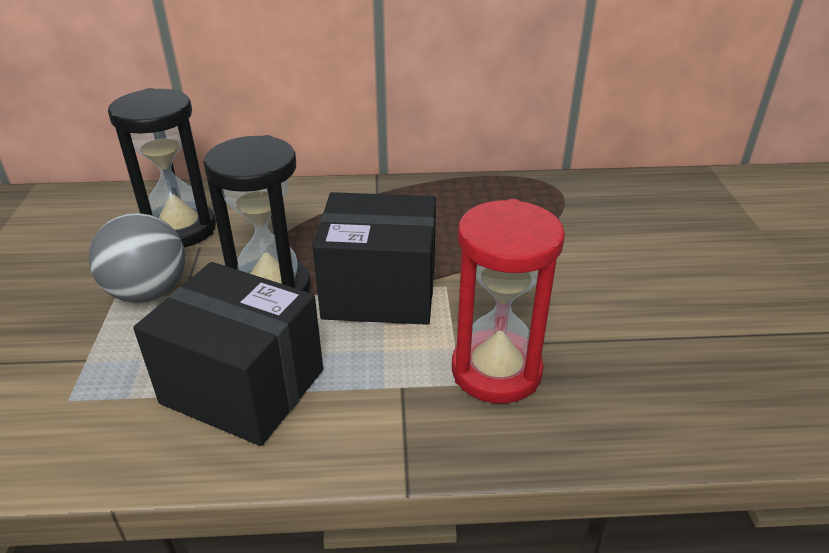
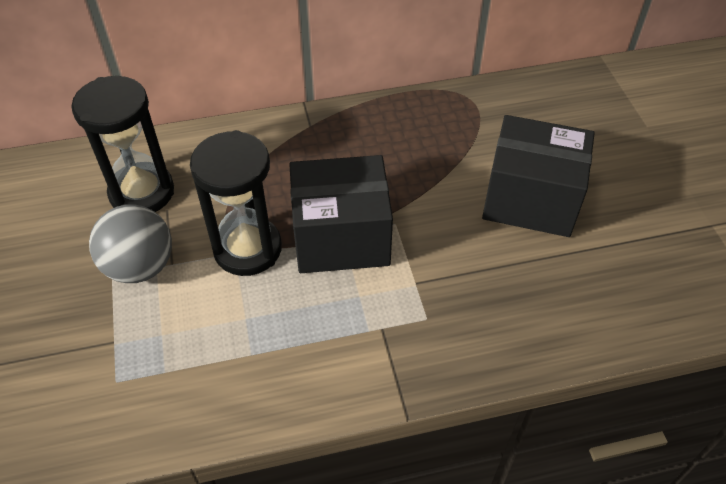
camera: 10 degrees left, 15 degrees up
(243, 386) = (255, 347): black box -> black box (530, 200)
(496, 370) = (452, 302): red hourglass -> none

